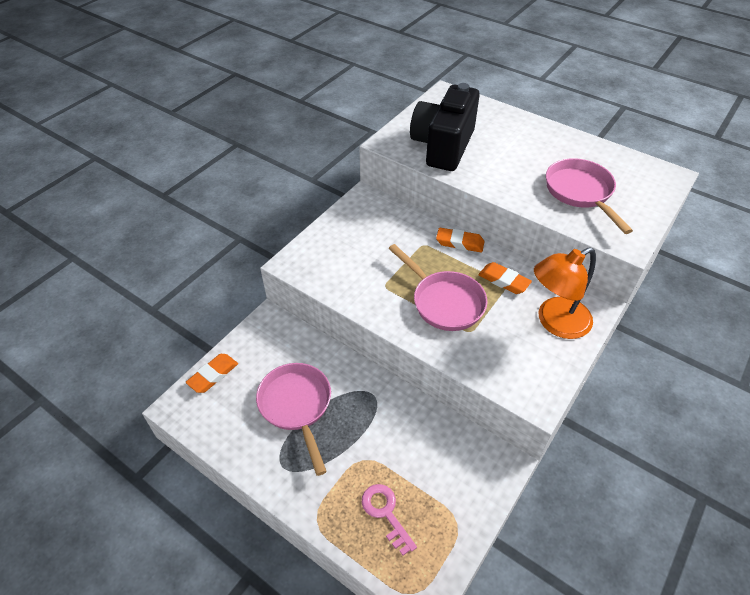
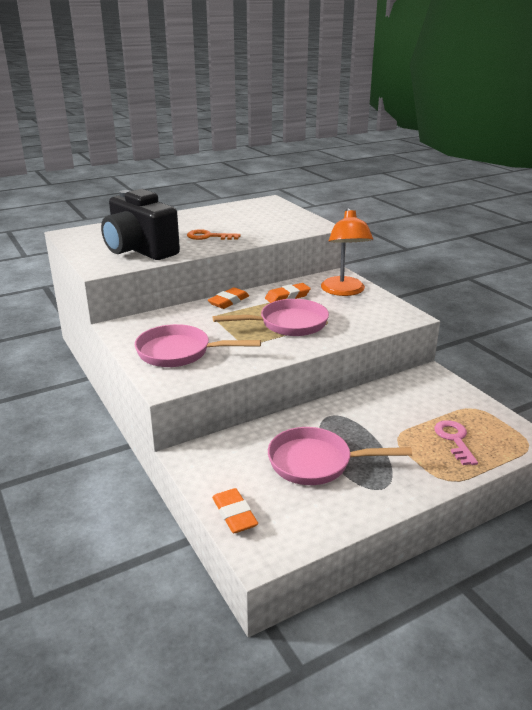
camera: 65 degrees left, 20 degrees down
(385, 513) = (454, 440): pink key -> pink key turned 90 degrees clockwise
(514, 173) = (208, 236): none -> orange key
(580, 193) = (256, 224): pink pan -> pink pan (179, 352)

